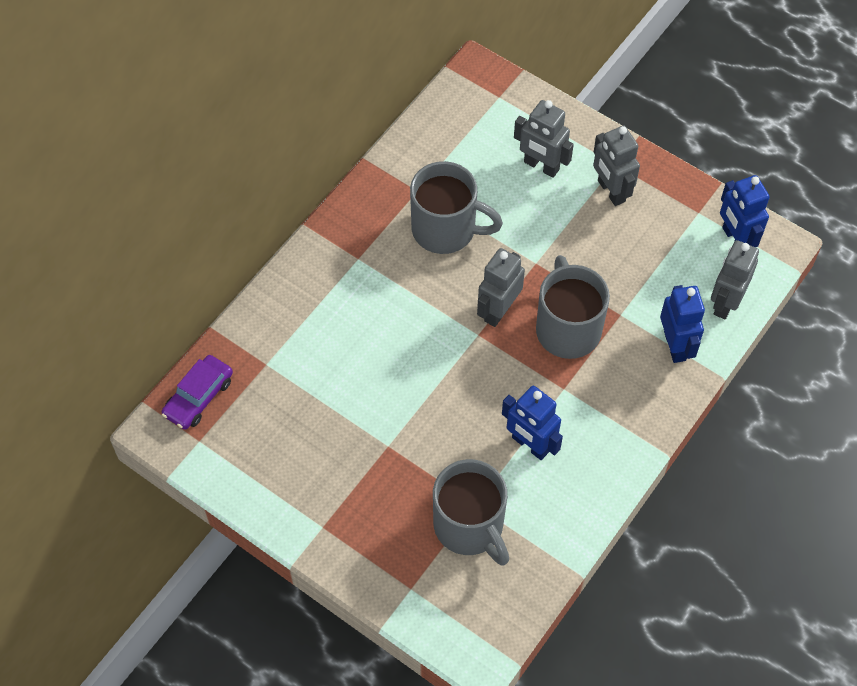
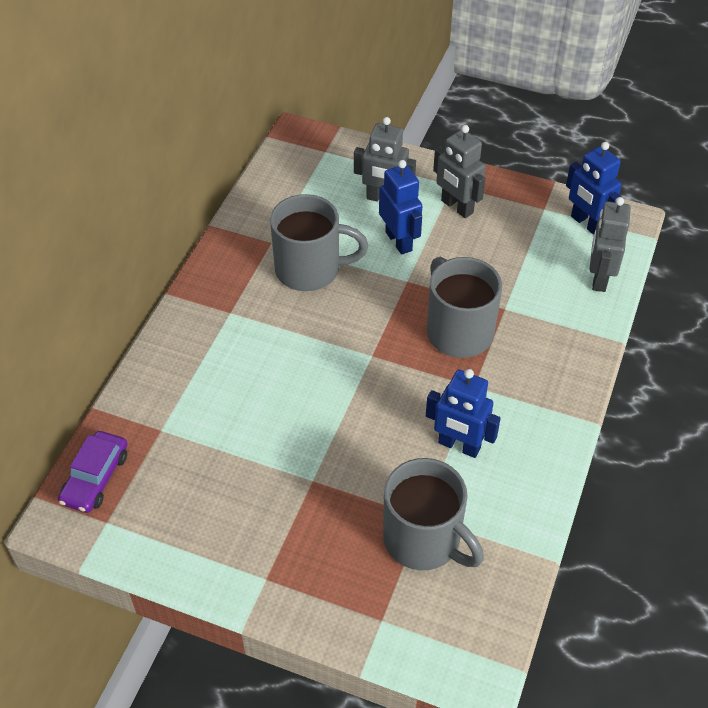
camera: 15 degrees left, 10 degrees down
(498, 310) = (385, 330): grey robot -> none
(675, 346) = (567, 324): blue robot -> blue robot (399, 241)

